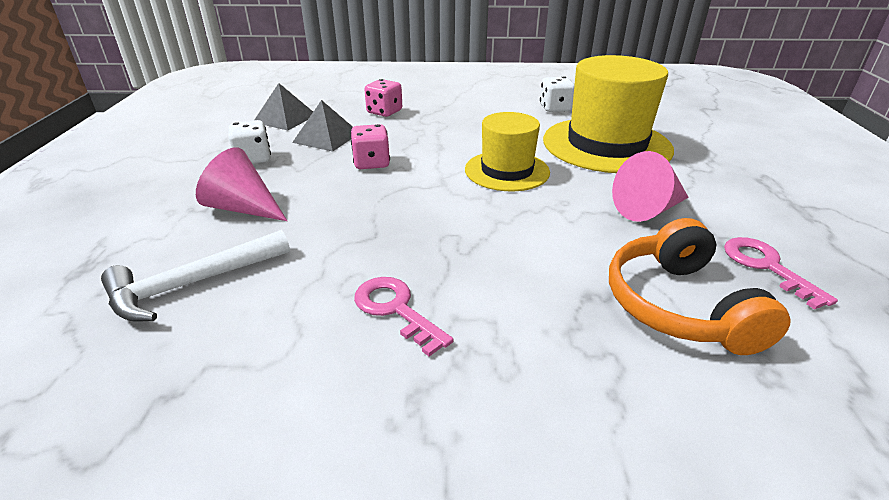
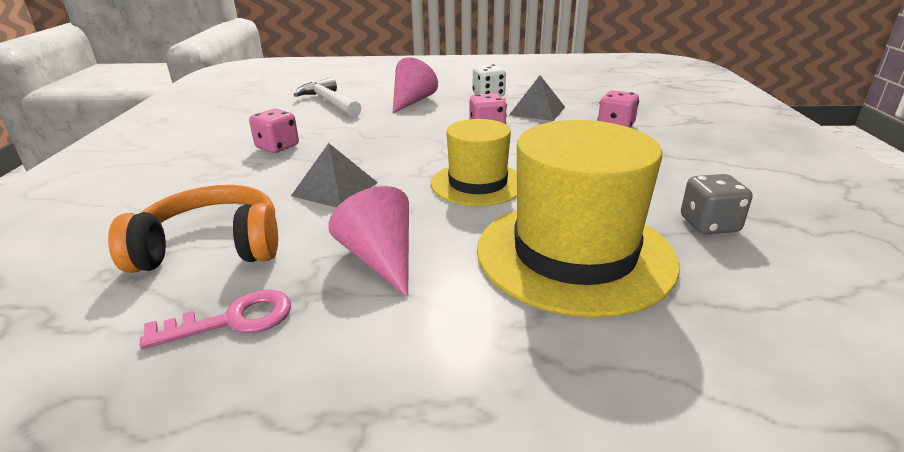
camera: 90 degrees right, 5 degrees down
(285, 118) = (574, 95): grey pyramid -> grey pyramid (335, 189)
(396, 309) = (277, 147): pink key -> pink dice
(555, 108) = (709, 225): white dice -> grey dice

